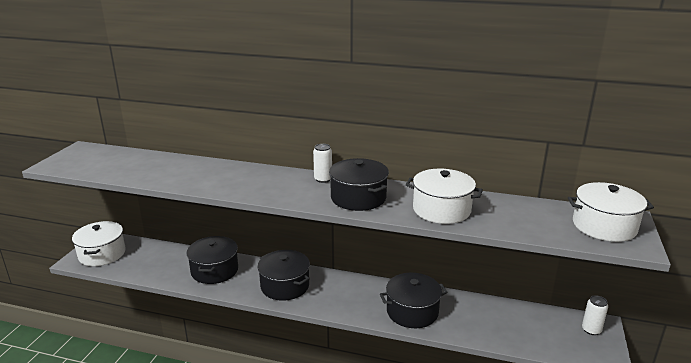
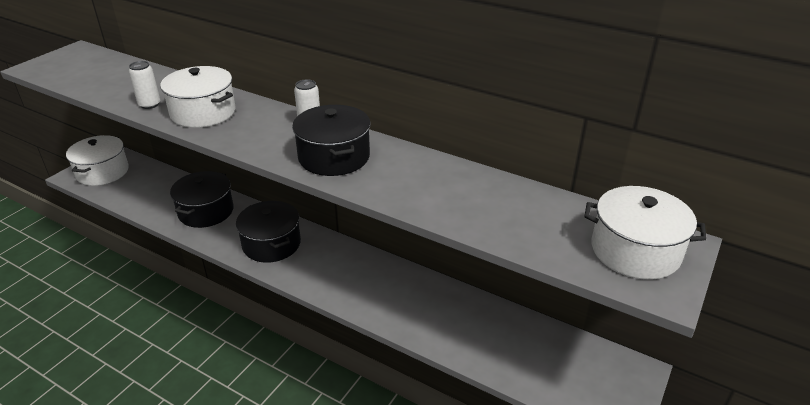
camera: 15 degrees right, 10 degrees up
(412, 311) = (401, 305): black pot -> none
(441, 210) = (426, 190): white pot -> white pot (203, 112)
(591, 330) = (620, 376): white can -> white can (149, 104)

